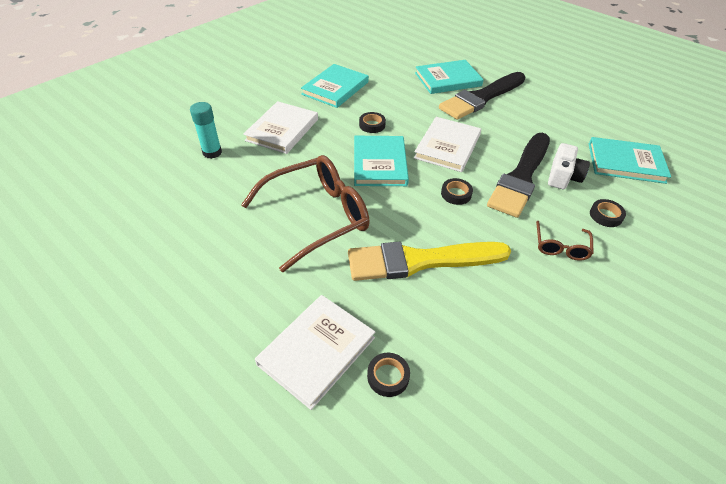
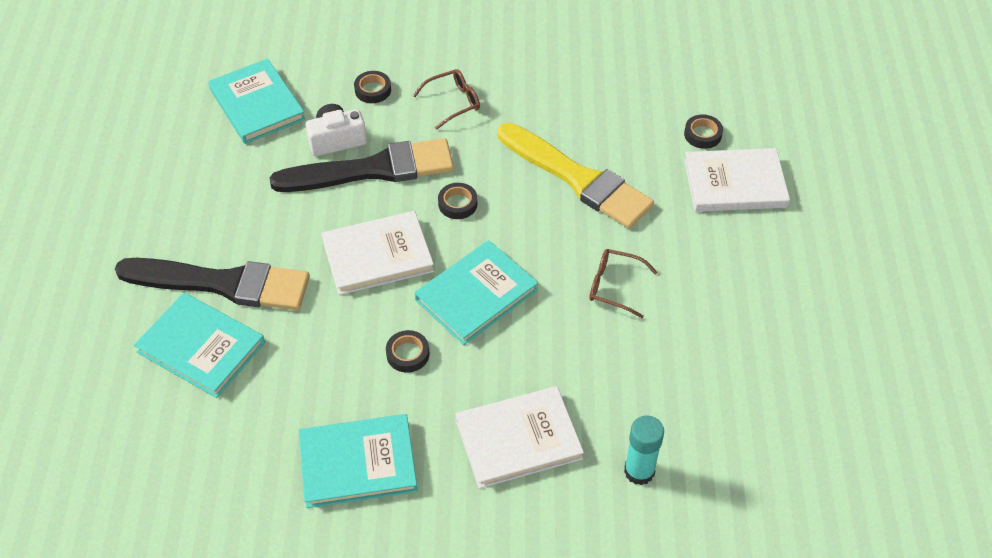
camera: 130 degrees left, 5 degrees up
(317, 216) = (614, 286): brown glasses -> brown glasses, size x0.47

